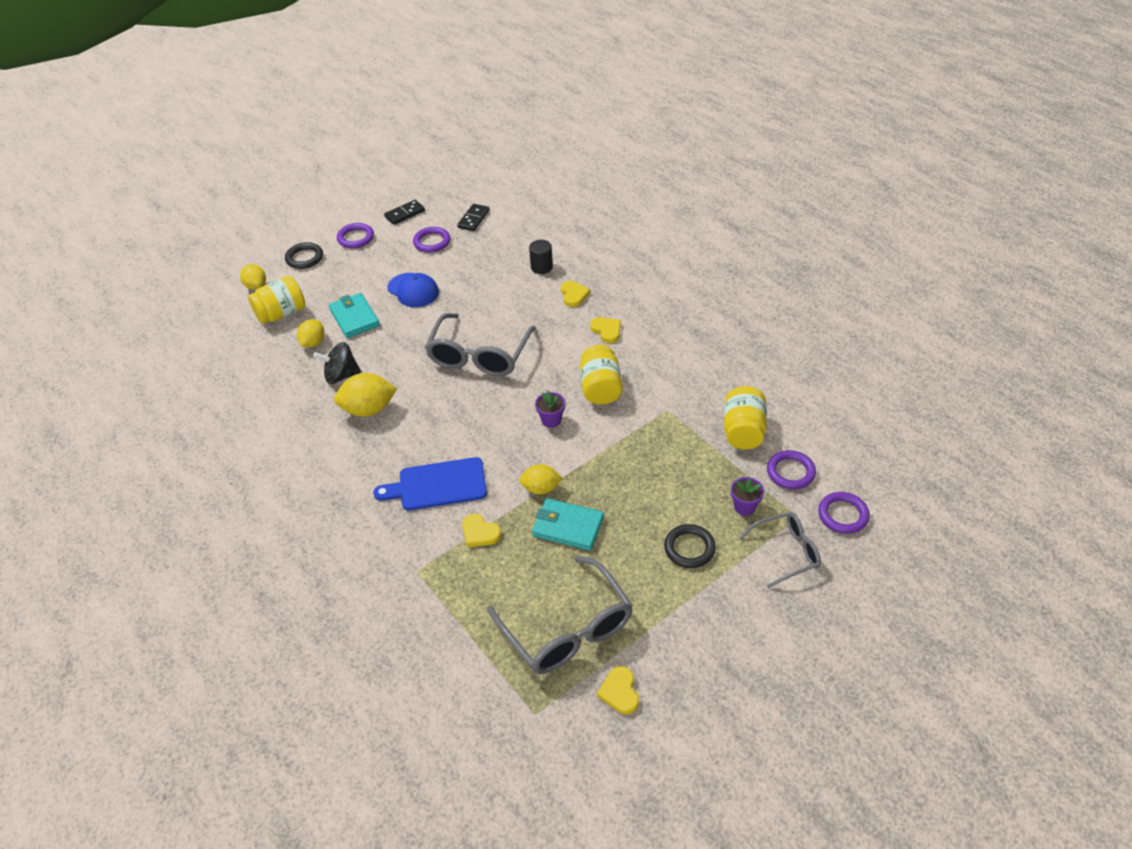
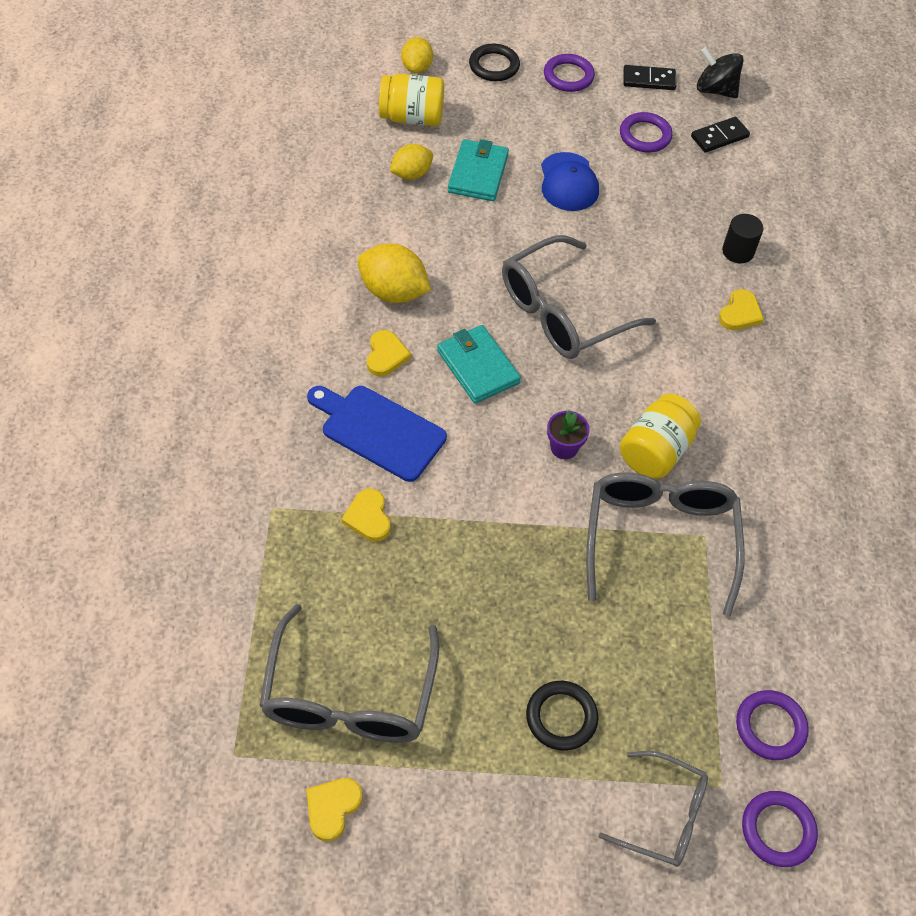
camera: 35 degrees right, 10 degrees up
(341, 375) = (403, 233): black spinning top -> black spinning top (715, 90)
(541, 488) = (476, 518): yellow lemon -> none
(568, 527) = (460, 584): turquoise wallet -> turquoise wallet (478, 367)
(606, 331) = (733, 385): yellow heart -> yellow heart (386, 355)
(647, 428) = (659, 539): none -> grey glasses
(743, 431) = (766, 631): yellow jar -> none
(744, 507) = (672, 722): purple flower pot -> none

